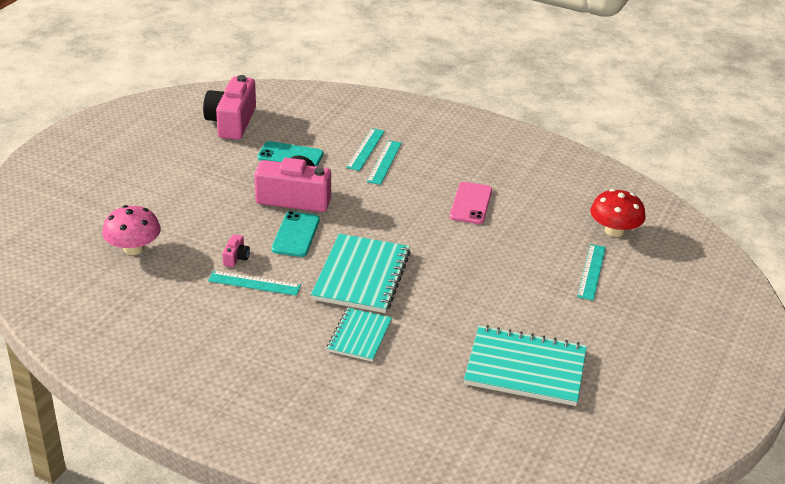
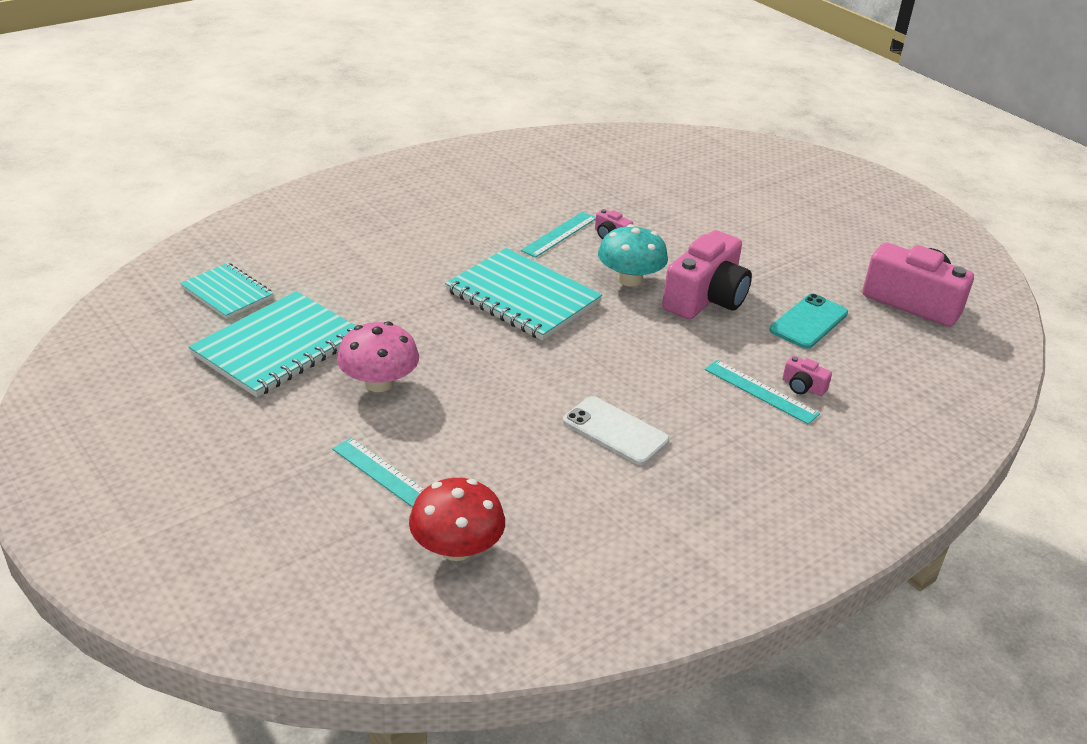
camera: 115 degrees right, 0 degrees up
(133, 248) = (664, 189): pink mushroom -> pink mushroom (379, 383)
(296, 234) = (630, 279): turquoise phone -> turquoise mushroom
(359, 336) = (426, 266): turquoise notebook -> turquoise notebook (227, 293)
(366, 149) = (803, 387): turquoise ruler -> pink camera
(471, 203) = (615, 431): pink phone -> white phone

